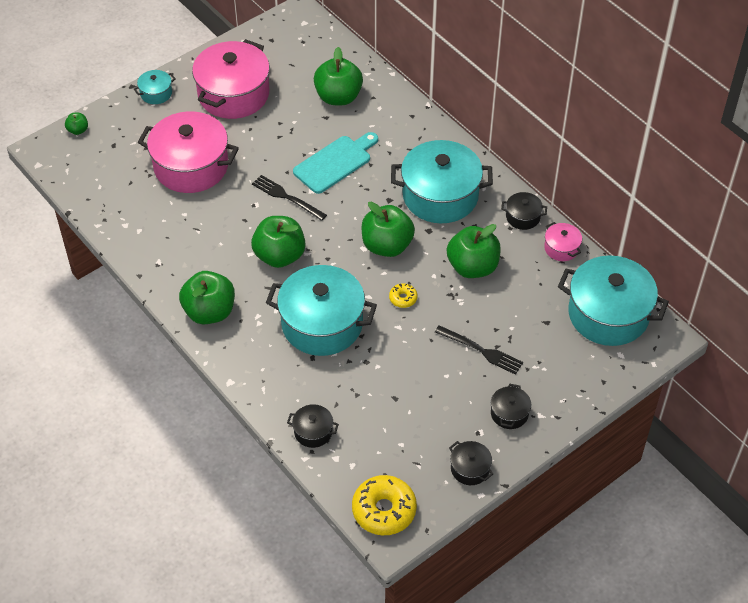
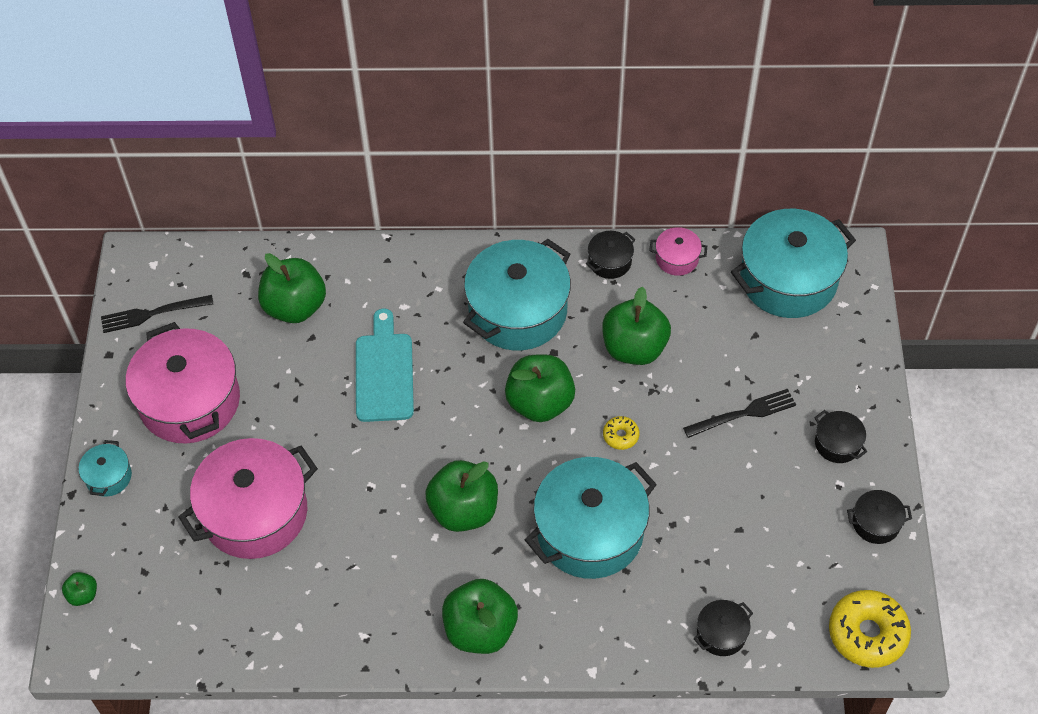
camera: 50 degrees left, 5 degrees up
(286, 197) = (387, 450): black fork -> black fork (151, 314)

